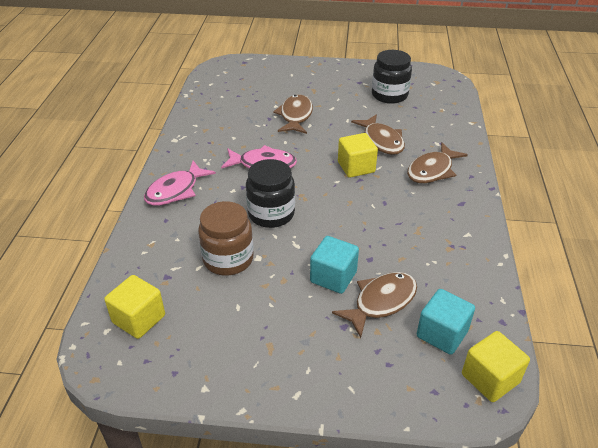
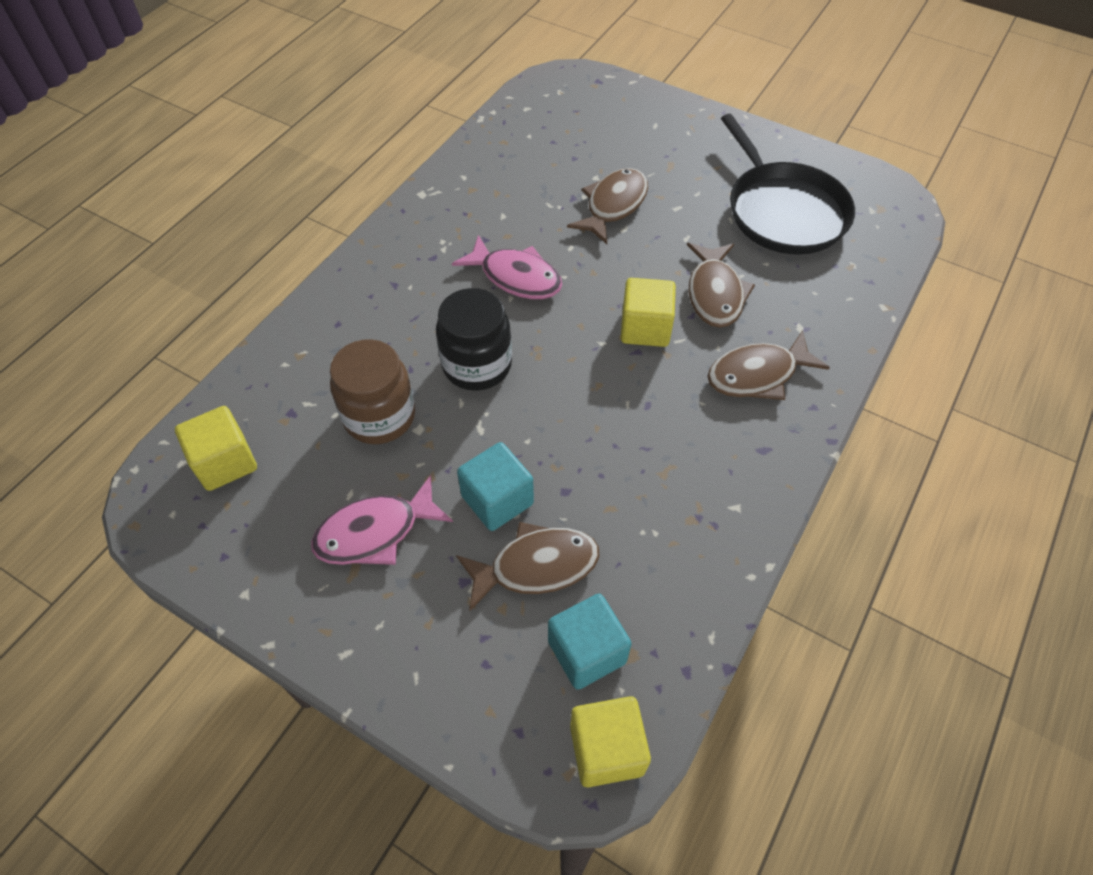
camera: 25 degrees right, 15 degrees up
(175, 190) = (376, 280): pink fish -> pink fish (375, 532)
(389, 95) = (783, 211): black jar -> black pan

